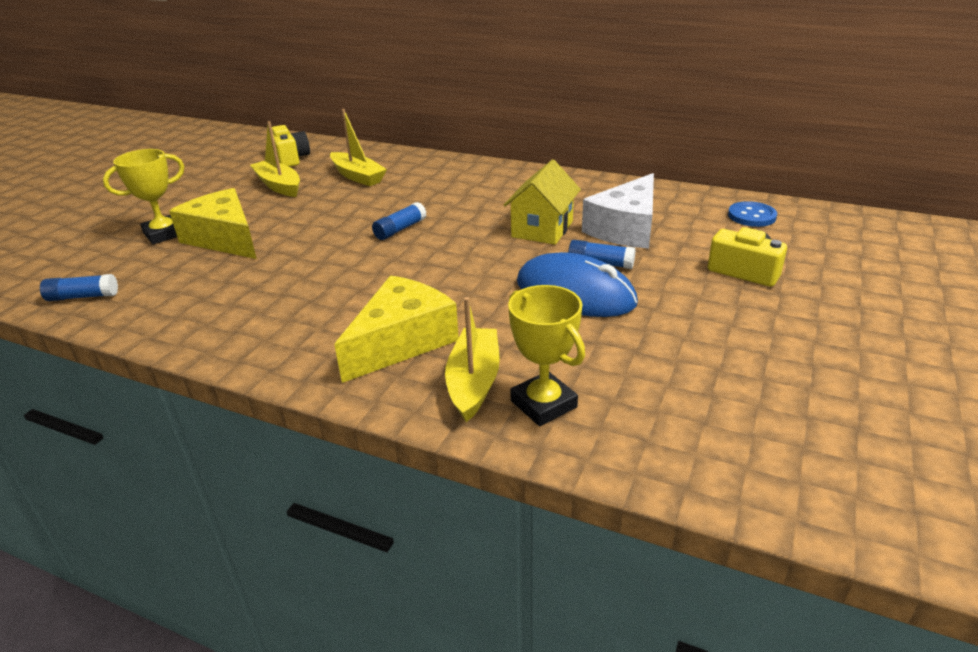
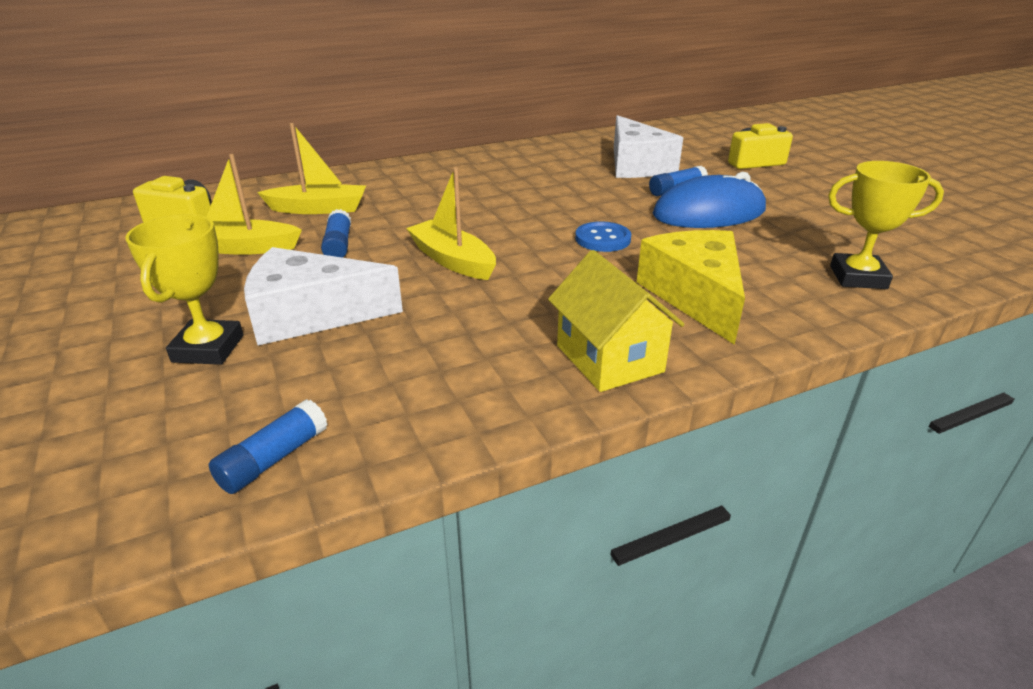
camera: 50 degrees left, 0 degrees up
(224, 238) = (310, 315): yellow cheese -> white cheese
(400, 229) = (479, 230): blue glue stick -> blue glue stick (338, 245)
(473, 382) = (798, 290): yellow boat -> yellow boat (452, 260)
(542, 229) = (587, 186): yellow house -> yellow house (609, 358)
(751, 216) = (682, 134): blue button -> blue button (602, 239)

